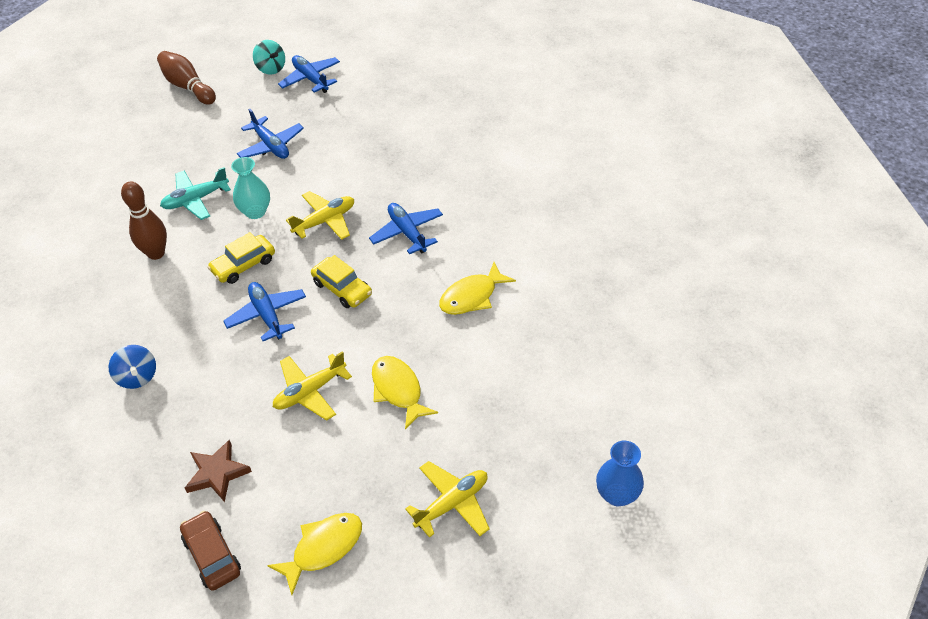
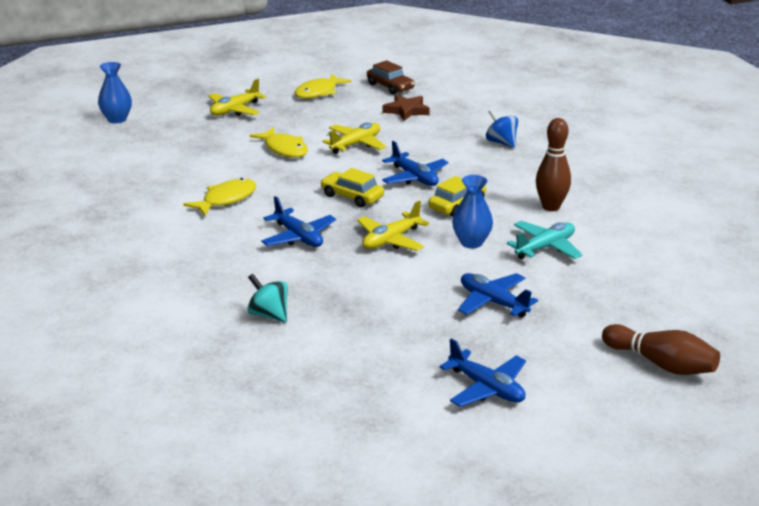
camera: 170 degrees right, 20 degrees down
(255, 212) = (471, 242): turquoise vase -> blue vase
(271, 68) = (557, 399): turquoise spinning top -> turquoise spinning top (269, 315)

